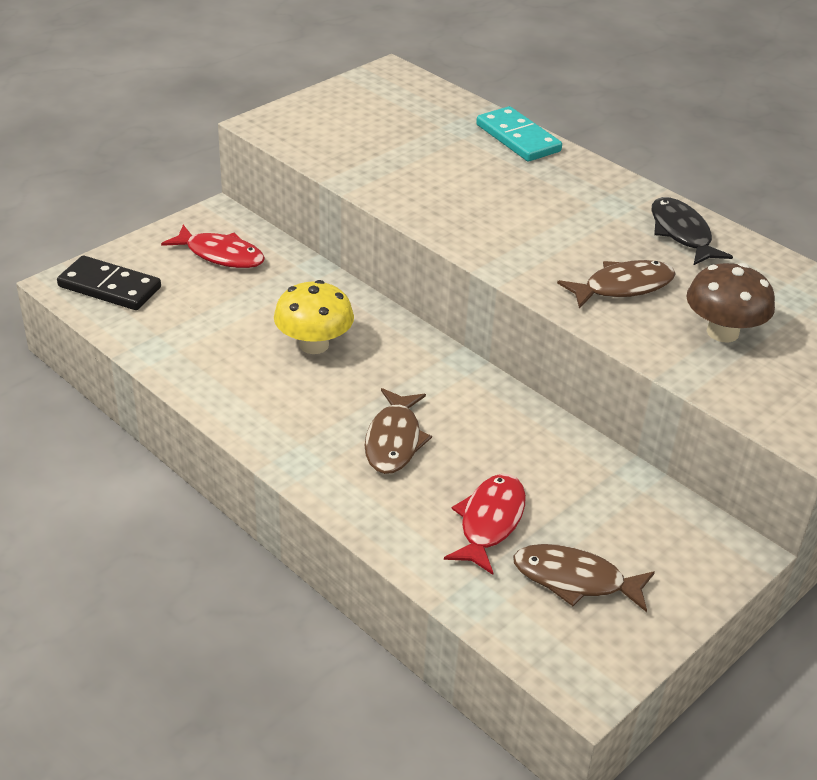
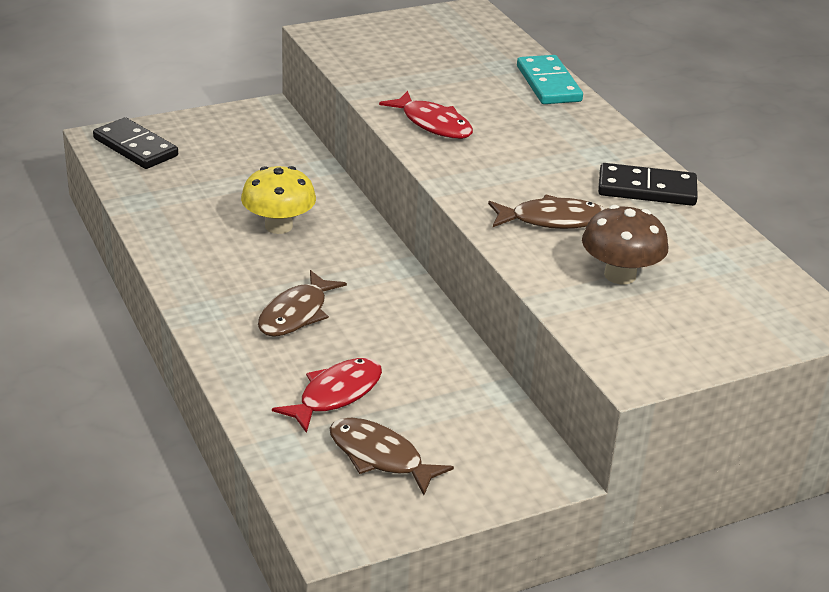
camera: 20 degrees right, 5 degrees down
(220, 255) = (246, 141): red fish -> red fish (433, 124)
(682, 233) = (647, 189): black fish -> black domino

